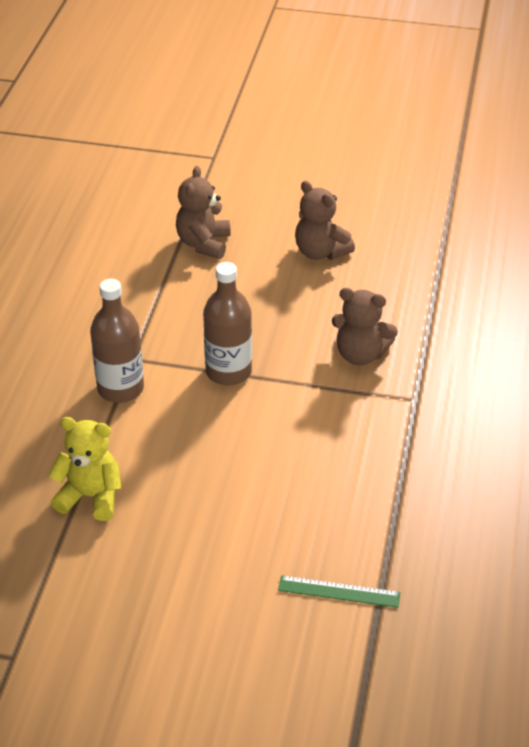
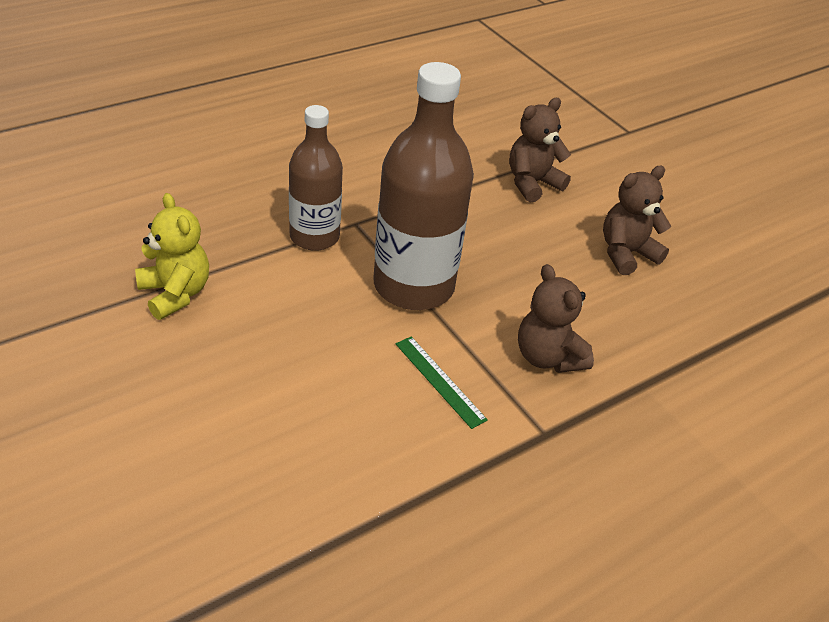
camera: 40 degrees right, 0 degrees up
(228, 371) = (413, 286): brown bottle -> brown bottle, size x1.57
(320, 252) = (626, 253): brown teddy bear -> brown teddy bear turned 60 degrees clockwise
(339, 591) = (233, 540): green ruler -> green ruler (440, 381)

